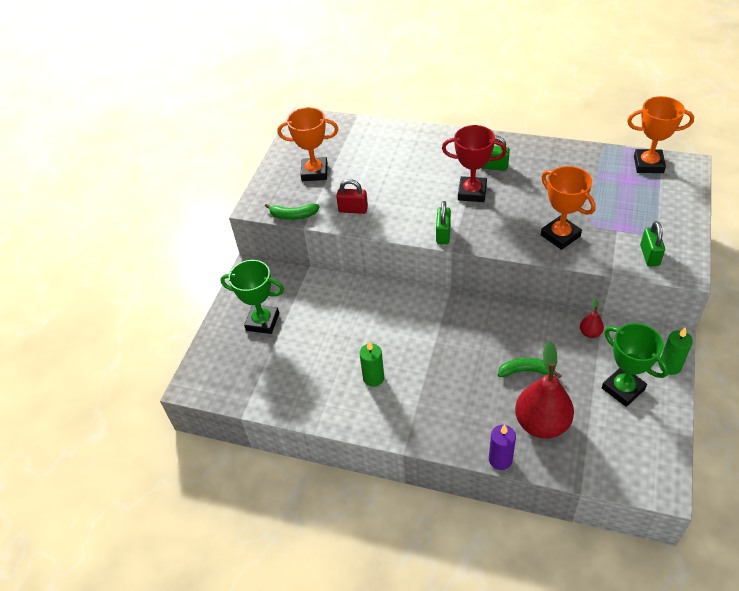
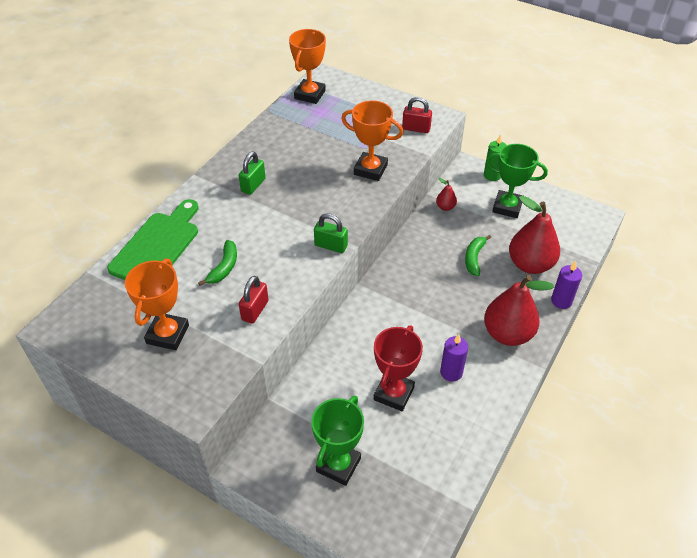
camera: 80 degrees left, 0 degrees up
(293, 215) = (234, 370): green banana -> green banana (224, 267)
(373, 378) = (451, 372): green candle -> purple candle
(397, 138) = (157, 246): none -> green cutting board
(435, 416) = (507, 334): none -> red pear
(472, 192) = (282, 210): red trophy -> red trophy (393, 393)
(560, 236) = (370, 169): orange trophy -> orange trophy turned 45 degrees clockwise
(623, 389) = (507, 207): green trophy -> green trophy turned 45 degrees clockwise
(649, 255) = (416, 128): green padlock -> red padlock

